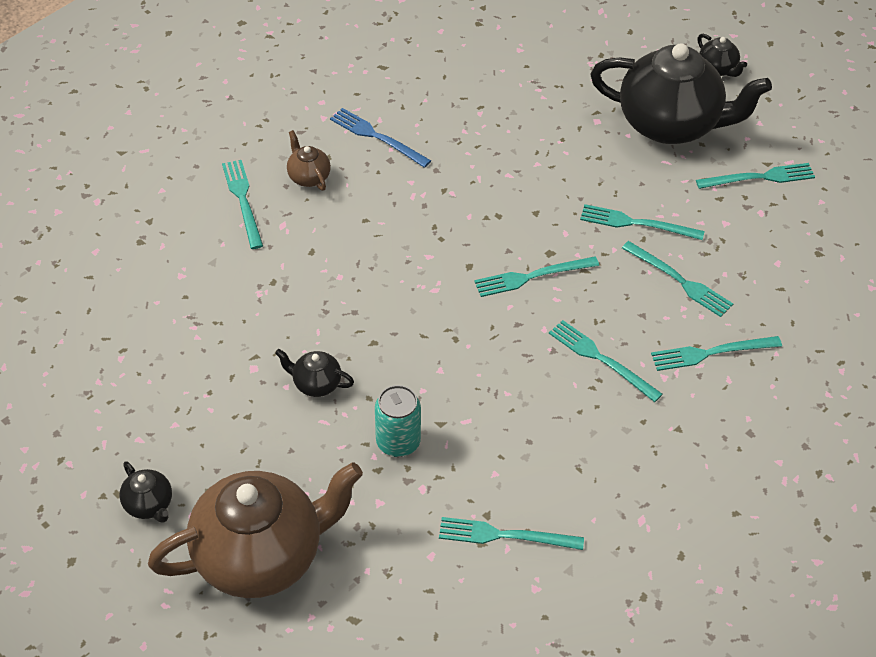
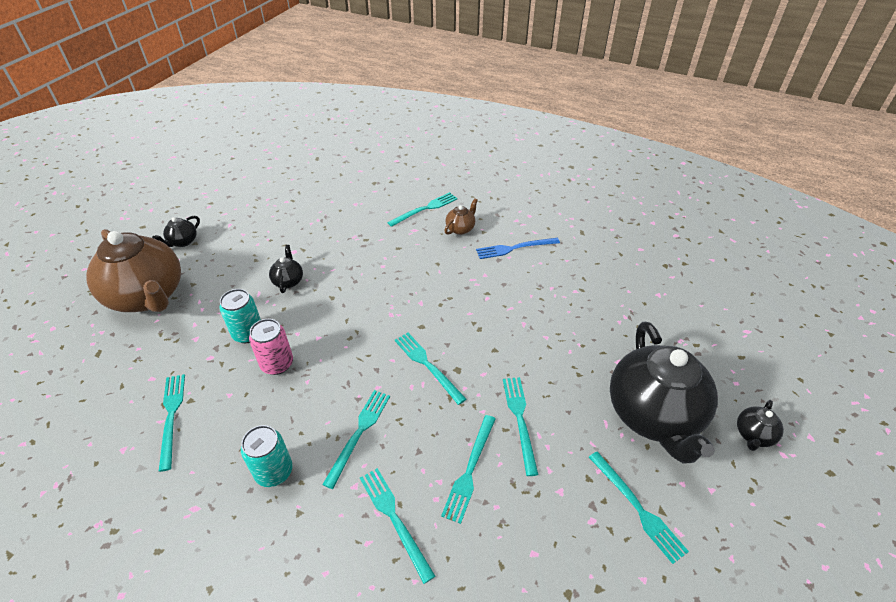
camera: 70 degrees right, 5 degrees down
(378, 137) = (515, 248): blue fork -> blue fork turned 120 degrees counterclockwise
(466, 418) = (277, 364): none -> pink can
(622, 443) = (274, 471): none -> turquoise can

